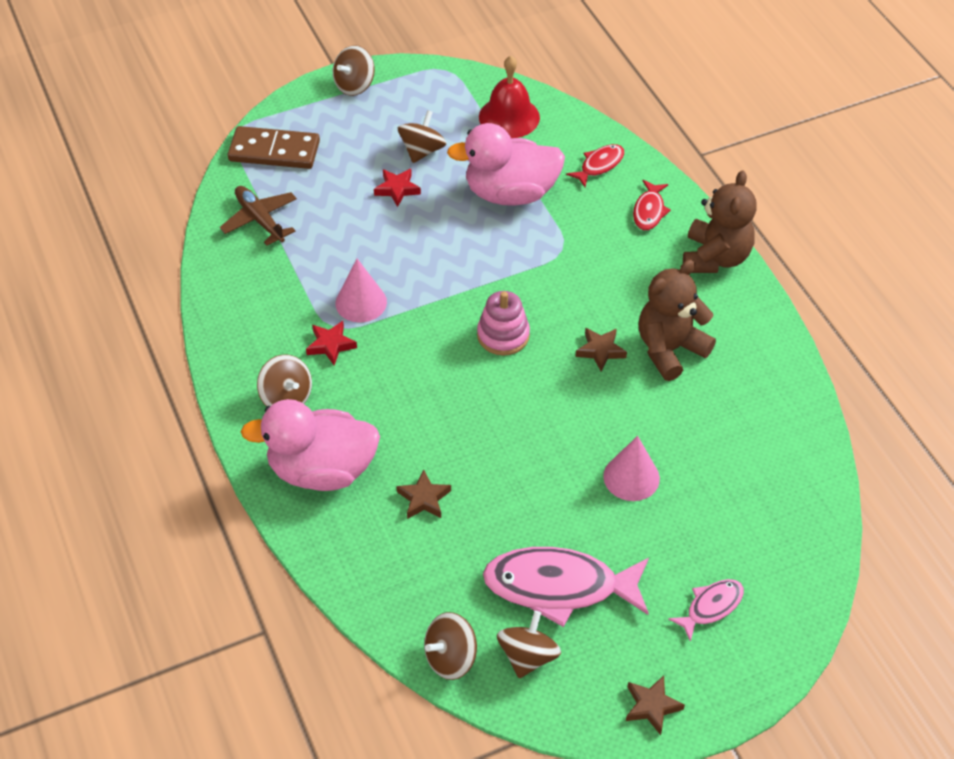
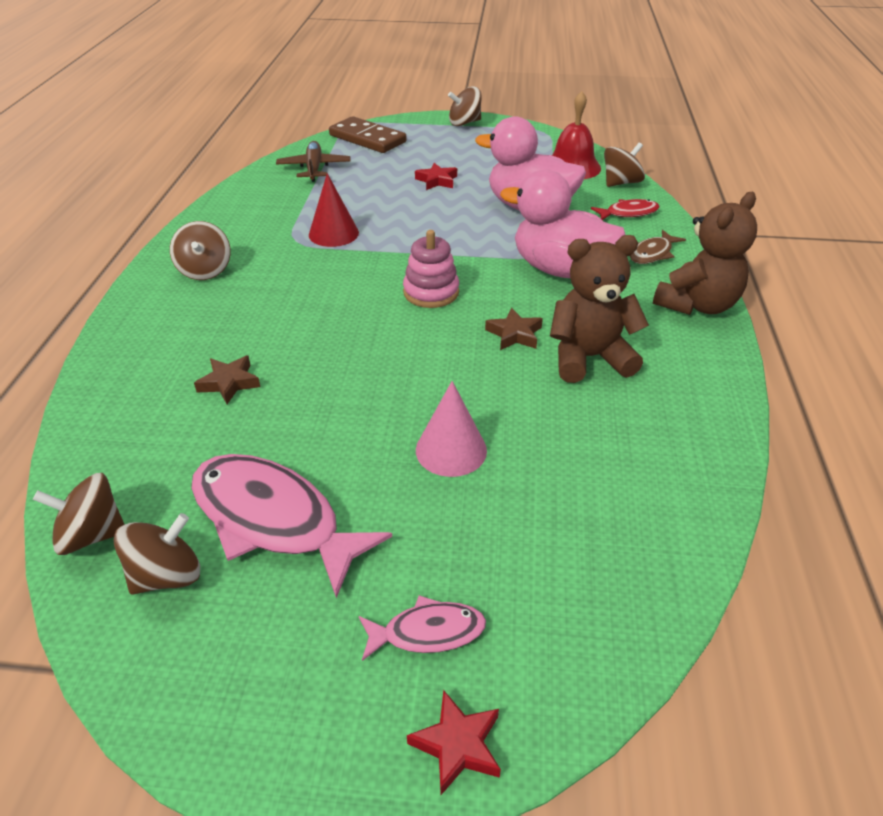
camera: 30 degrees right, 10 degrees down
(322, 470) = (171, 327): pink duck -> pink duck (560, 269)
(331, 345) = (279, 251): red star -> red star (457, 745)
(361, 302) = (333, 233): pink cone -> red cone
(422, 151) = (480, 166): brown spinning top -> brown spinning top (621, 183)
(649, 211) = (652, 254): red fish -> brown fish
(652, 706) = (243, 720): brown star -> none

